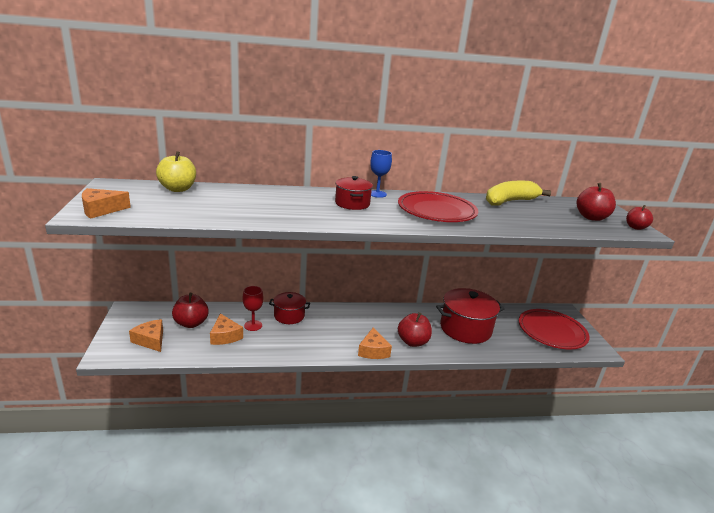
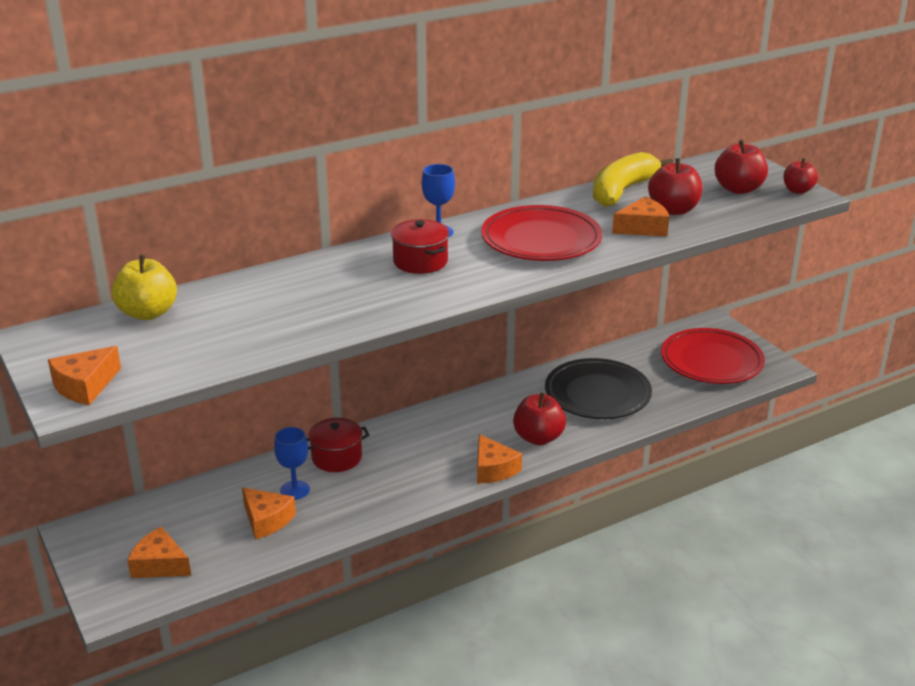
camera: 20 degrees left, 5 degrees up
(191, 323) = (197, 518): red apple -> red apple (673, 210)
(253, 325) = (295, 490): red goblet -> blue goblet
(465, 329) = (597, 394): red pot -> black plate
(509, 221) = (643, 228): none -> orange cheese

